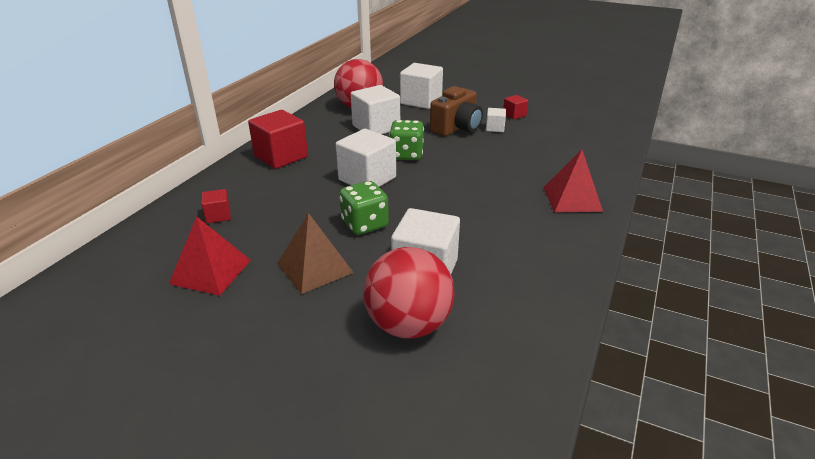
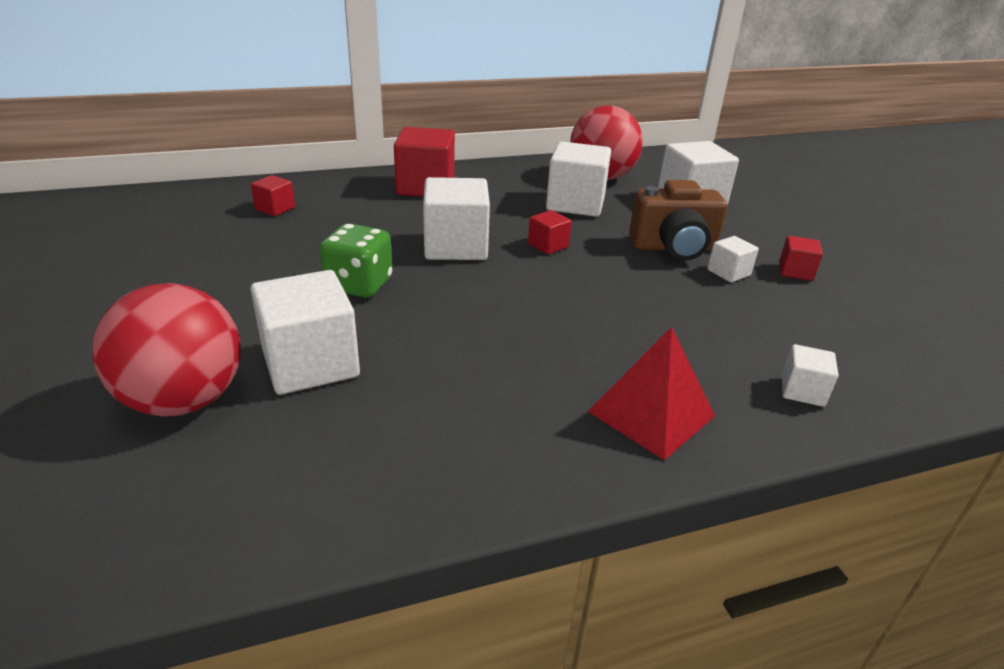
camera: 45 degrees right, 0 degrees up
(211, 271) = (177, 247): red pyramid -> none
(314, 268) = (239, 294): brown pyramid -> none
(406, 155) = (548, 245): green dice -> red cube
(593, 161) = (802, 391): none -> white cube

